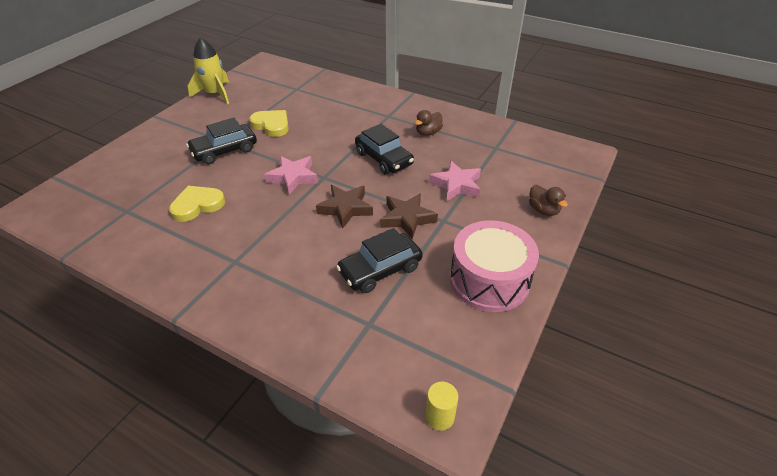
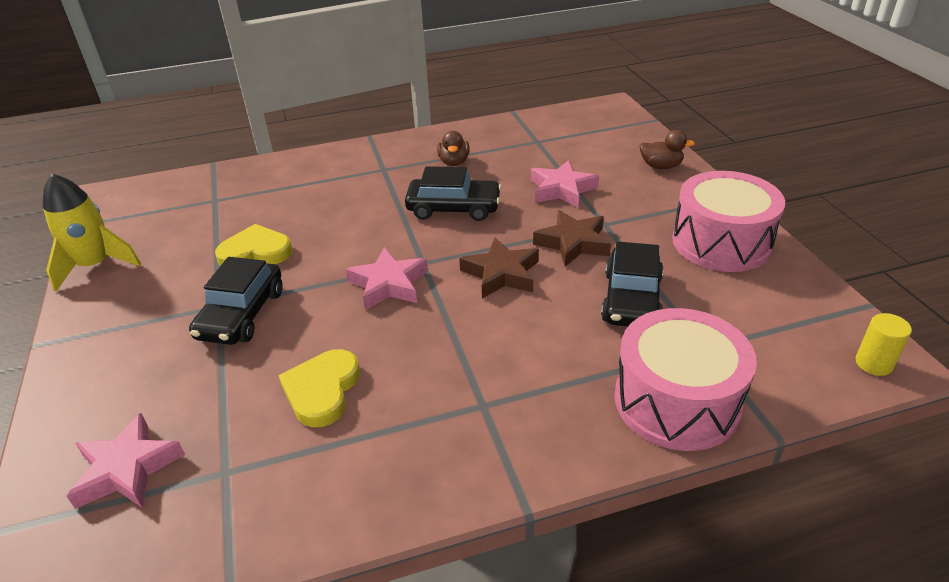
camera: 45 degrees left, 5 degrees down
(108, 185) = (127, 469): none -> pink star
(306, 334) = (676, 401): none -> pink drum

